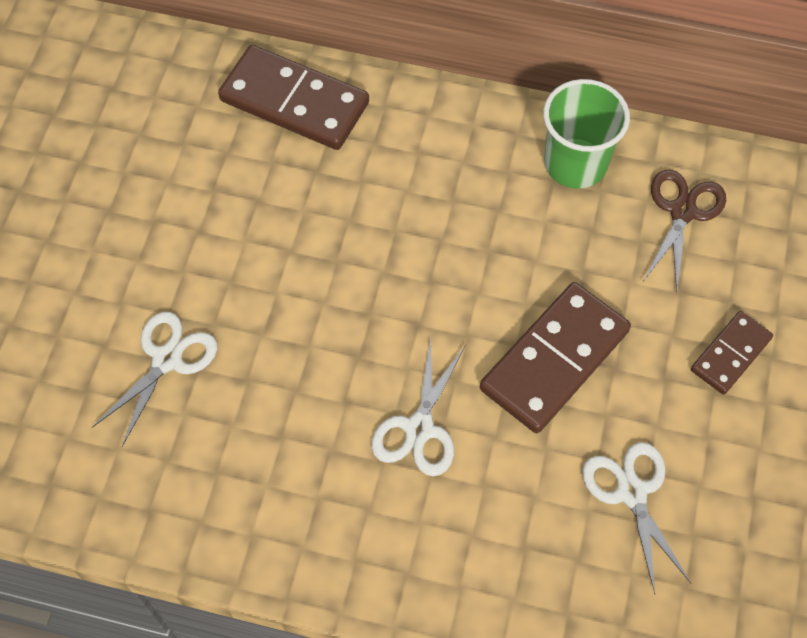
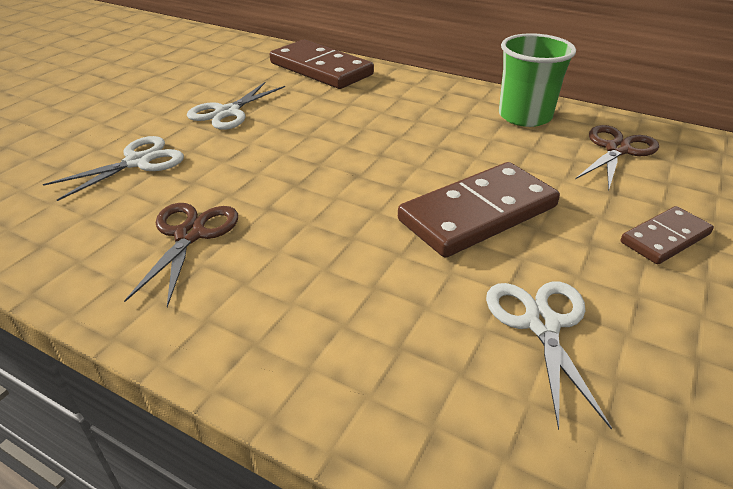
camera: 15 degrees right, 25 degrees down
(286, 460) = (190, 234): none -> brown scissors
(419, 429) = (327, 235): white scissors -> white scissors (227, 112)

